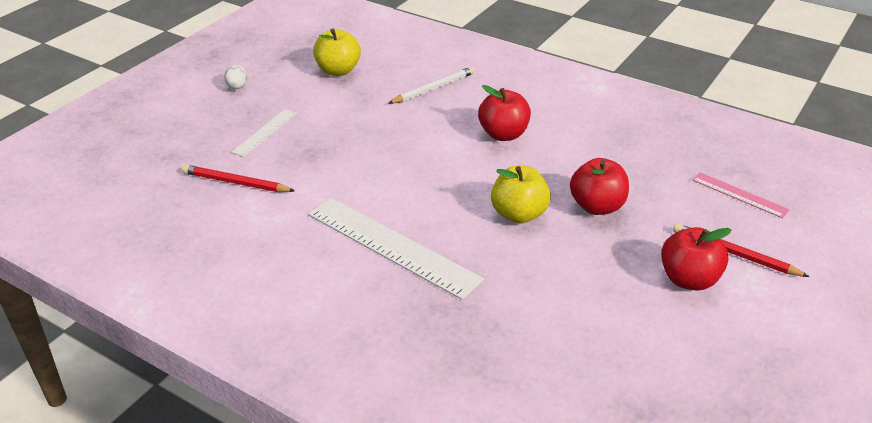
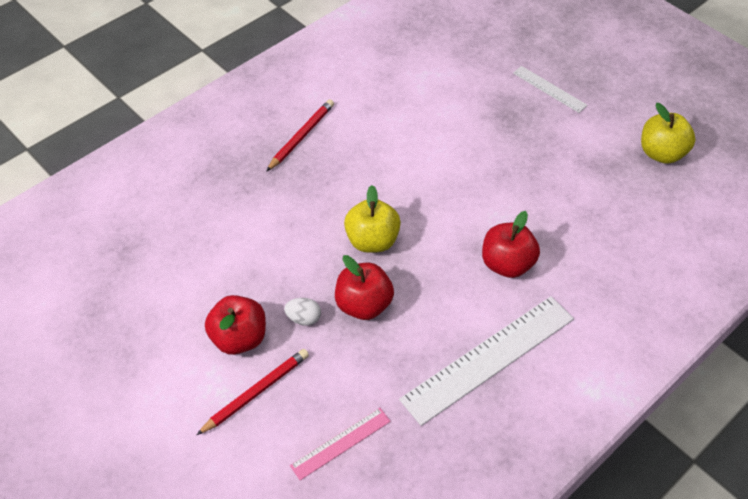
camera: 105 degrees right, 15 degrees up
(235, 183) = (475, 66): red pencil -> red pencil (301, 136)
(237, 87) = (635, 77): white egg -> white egg (304, 318)
(392, 246) = (359, 147): white ruler -> white ruler (488, 358)
(434, 88) = (612, 226): white pencil -> none

